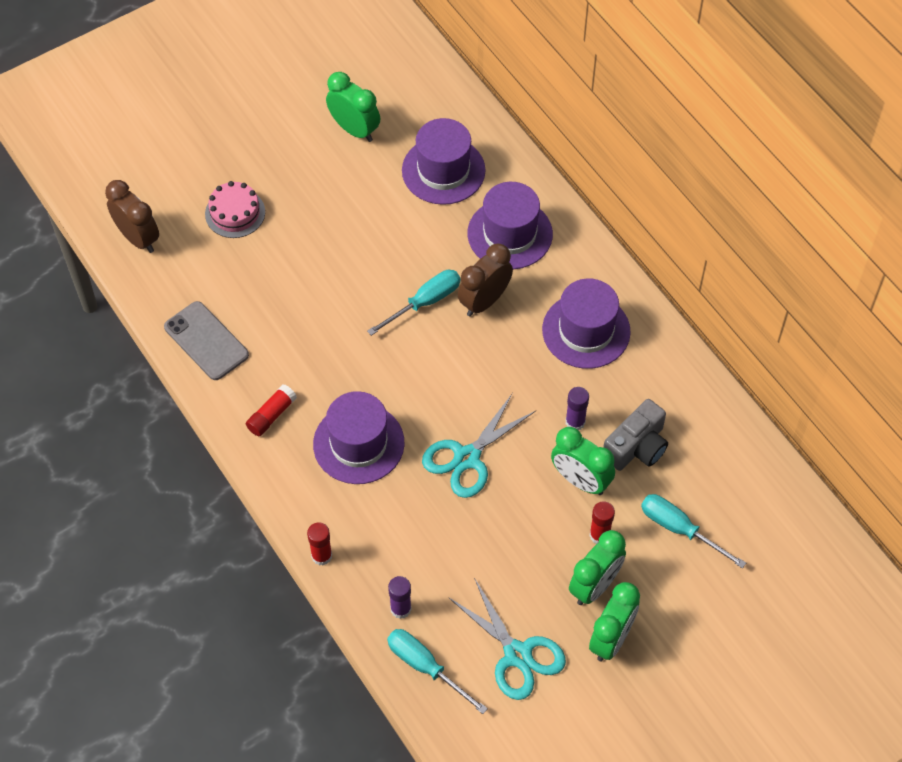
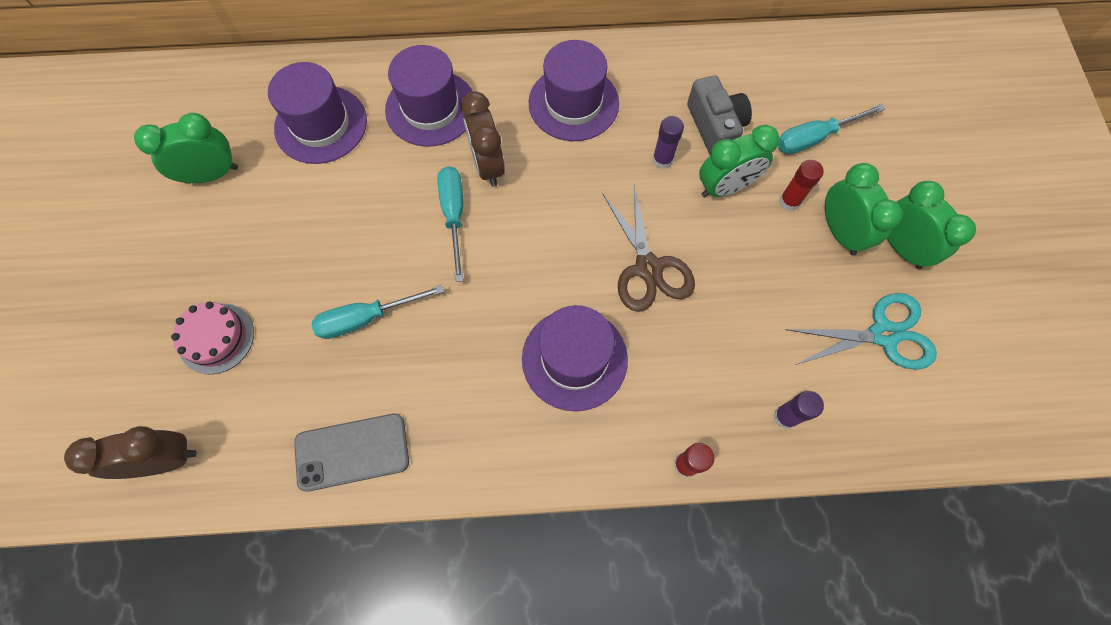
camera: 60 degrees left, 10 degrees up
(271, 415) = (488, 429): red glue stick -> none
(425, 667) = (861, 427): turquoise screwdriver -> turquoise screwdriver (366, 318)
(467, 458) = (648, 268): turquoise scissors -> brown scissors

